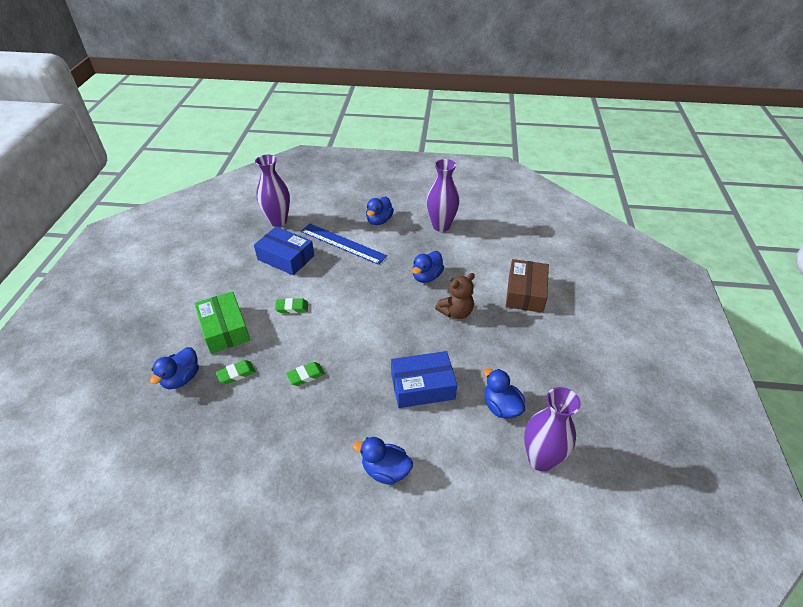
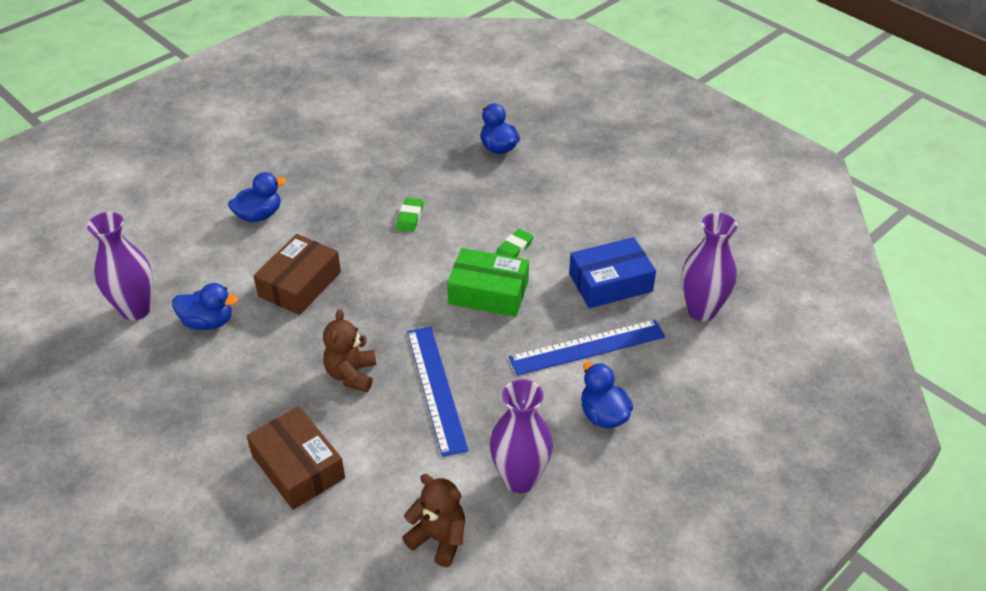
camera: 130 degrees right, 0 degrees up
(224, 329) = (535, 192): green box -> green box (488, 292)
(236, 374) = (465, 178): green eraser -> none
(422, 386) = (300, 284): blue box -> brown box
(427, 277) = (436, 388): blue duck -> blue ruler
(495, 231) = (439, 538): none -> brown teddy bear

